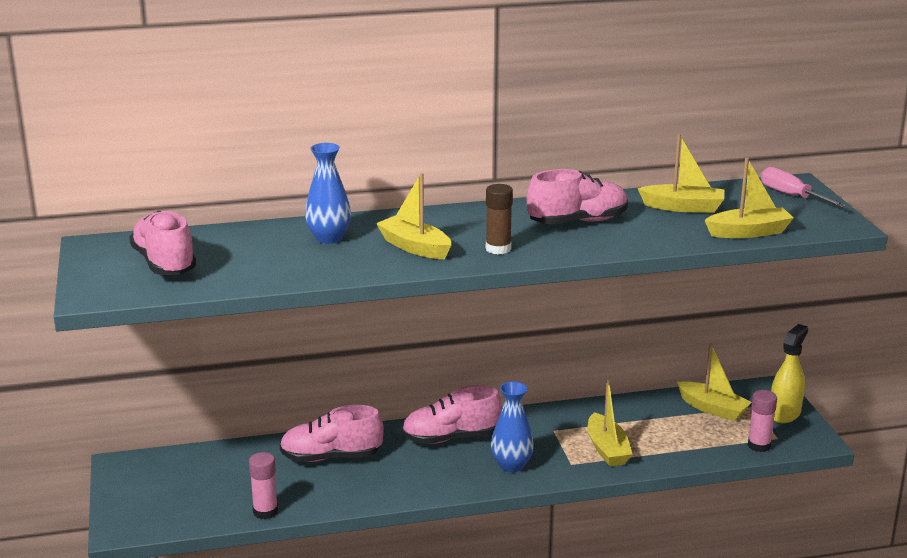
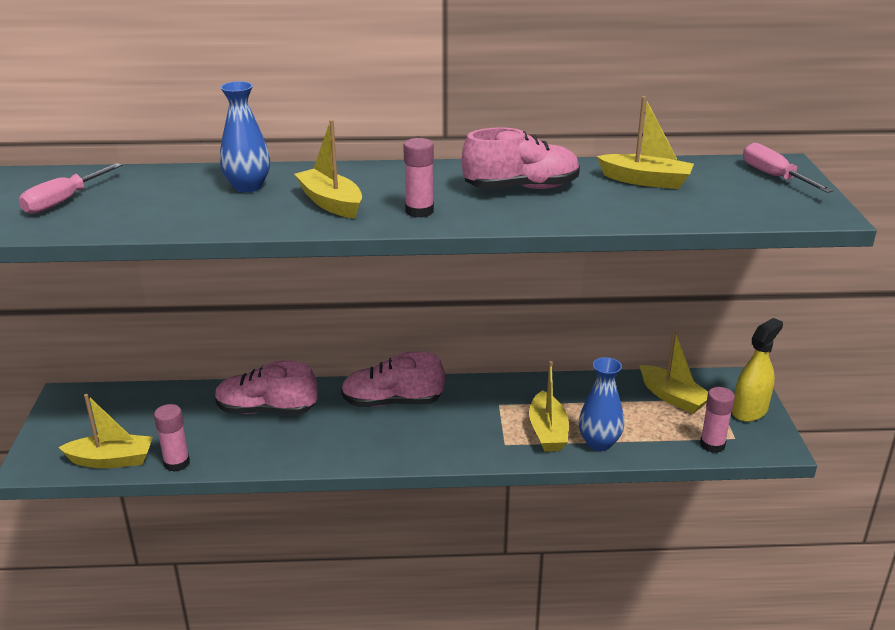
camera: 10 degrees right, 5 degrees up
(164, 264) = (64, 201): pink shoe -> pink screwdriver
(498, 249) = (419, 211): brown glue stick -> pink glue stick
(511, 465) = (442, 439): blue vase -> blue vase (599, 443)
(748, 232) = (710, 214): yellow boat -> yellow boat (111, 460)

